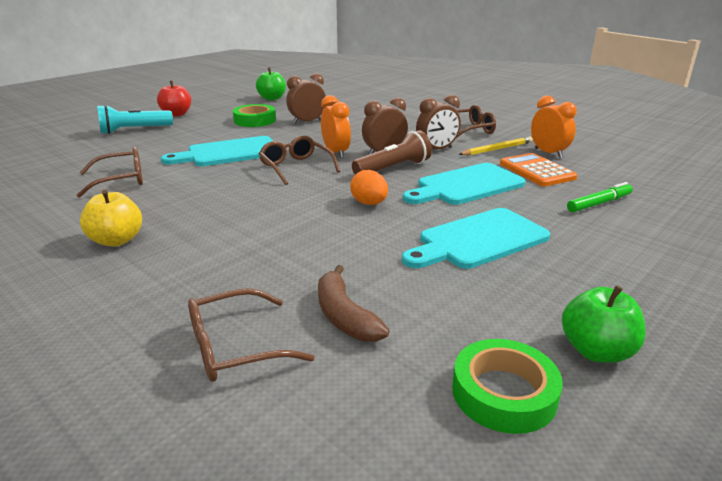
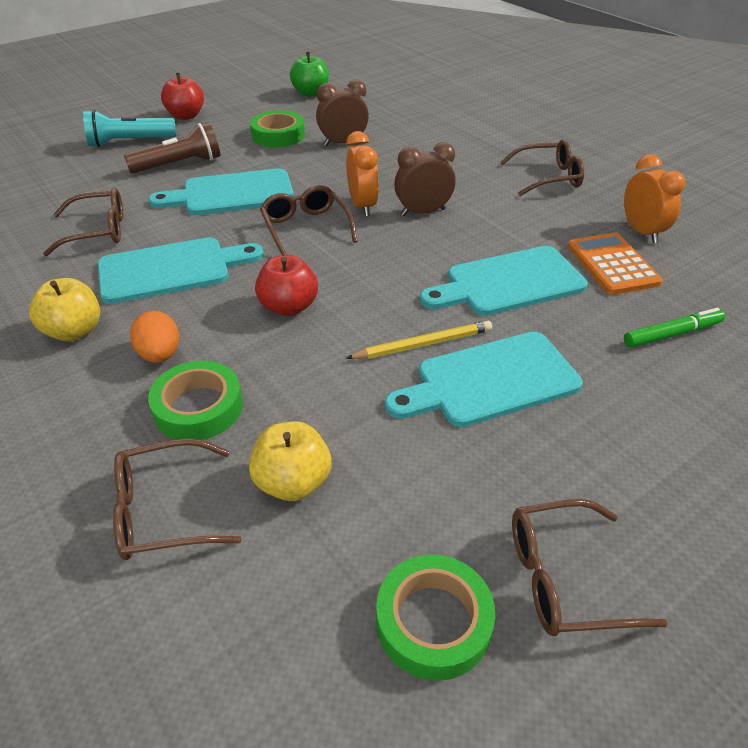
camera: 10 degrees right, 15 degrees up
(192, 198) = (171, 270): none -> turquoise cutting board
(244, 277) = (198, 407): none -> green tape
(299, 211) = (288, 307): none -> red apple
(344, 316) = (293, 482): brown banana -> yellow apple
(369, 203) = (376, 302): orange egg -> orange egg (160, 355)
(393, 168) = (425, 242): brown flashlight -> brown flashlight (179, 164)
(436, 150) = (493, 212): brown clock -> none
(497, 149) = (574, 218): yellow pencil -> yellow pencil (423, 344)
(596, 351) = (565, 578): green apple -> brown glasses

